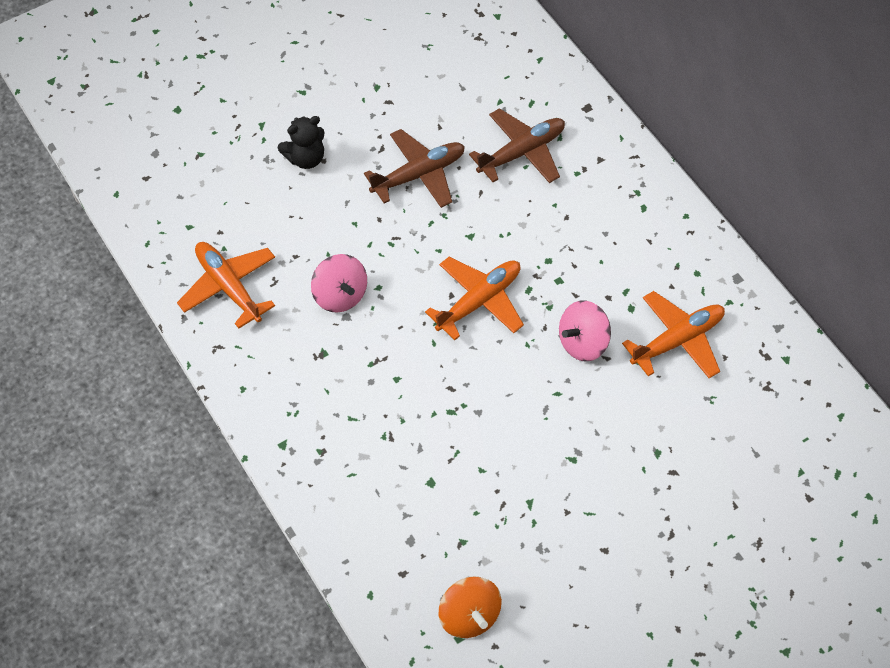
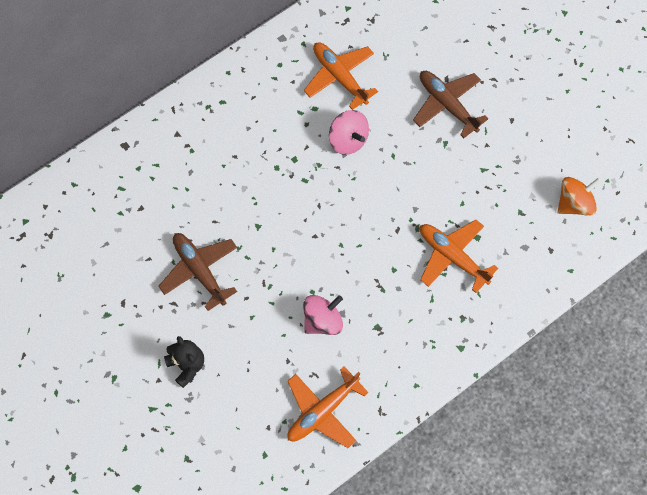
camera: 95 degrees left, 10 degrees up
(479, 301) = (318, 215): orange plane -> orange plane (452, 256)
(522, 152) = (173, 192): brown plane -> brown plane (447, 104)

